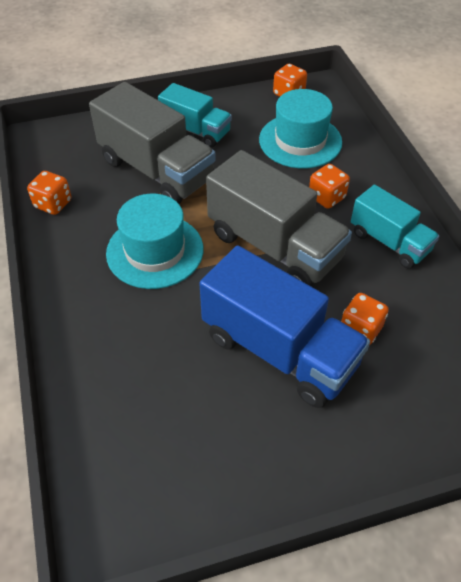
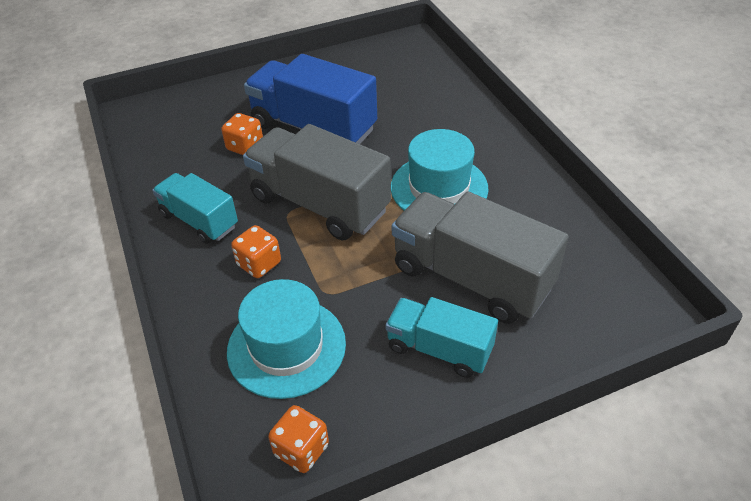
camera: 175 degrees right, 5 degrees down
(53, 204) = (570, 223): orange dice -> none

